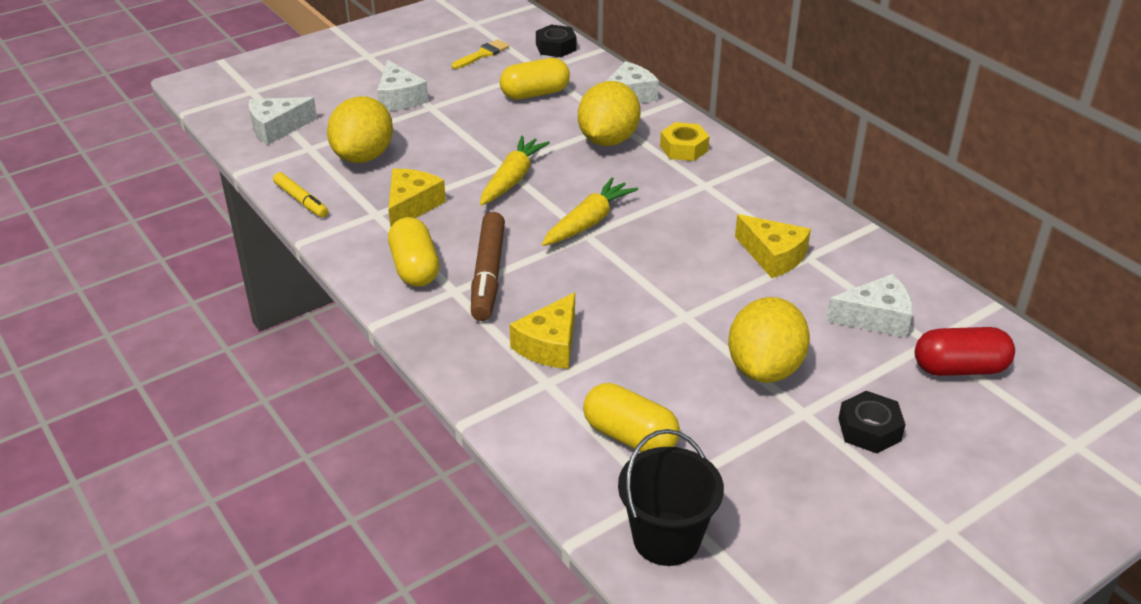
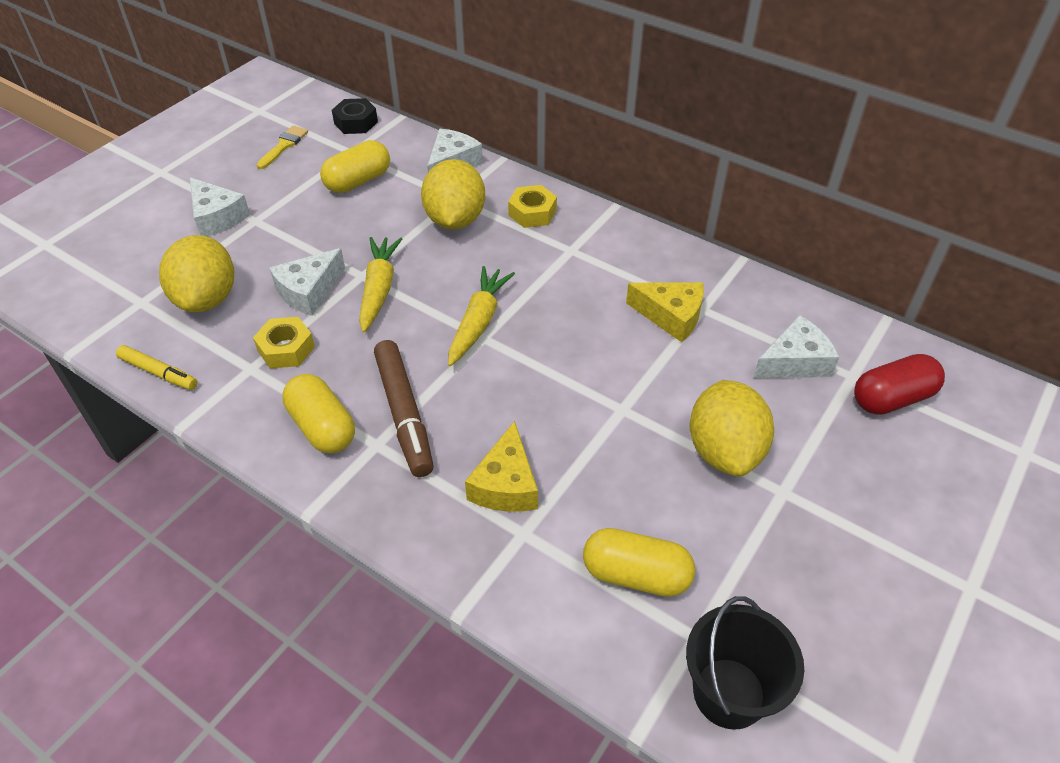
camera: 20 degrees left, 10 degrees up
(277, 128) = (93, 285): white cheese -> white cheese (309, 291)
(411, 206) = (286, 349): yellow cheese -> yellow nut
(869, 429) = (850, 493): black nut -> none

